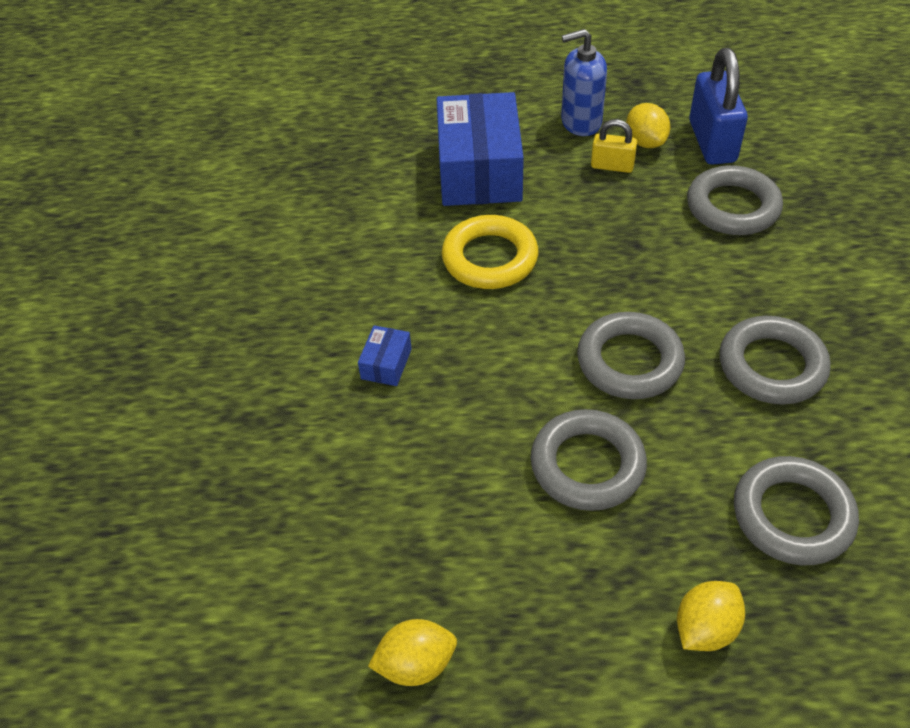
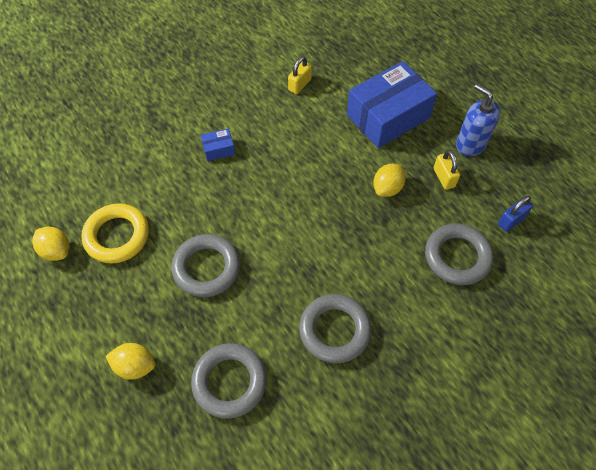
camera: 55 degrees right, 10 degrees up
(350, 228) = (299, 85): none -> yellow padlock
(490, 258) = (322, 155): yellow ring -> yellow ring (117, 236)
(629, 361) = (290, 256): grey ring -> none
(645, 142) = (480, 185): yellow lemon -> yellow lemon (387, 188)
(712, 142) = (511, 220): blue padlock -> blue padlock, size x0.54

